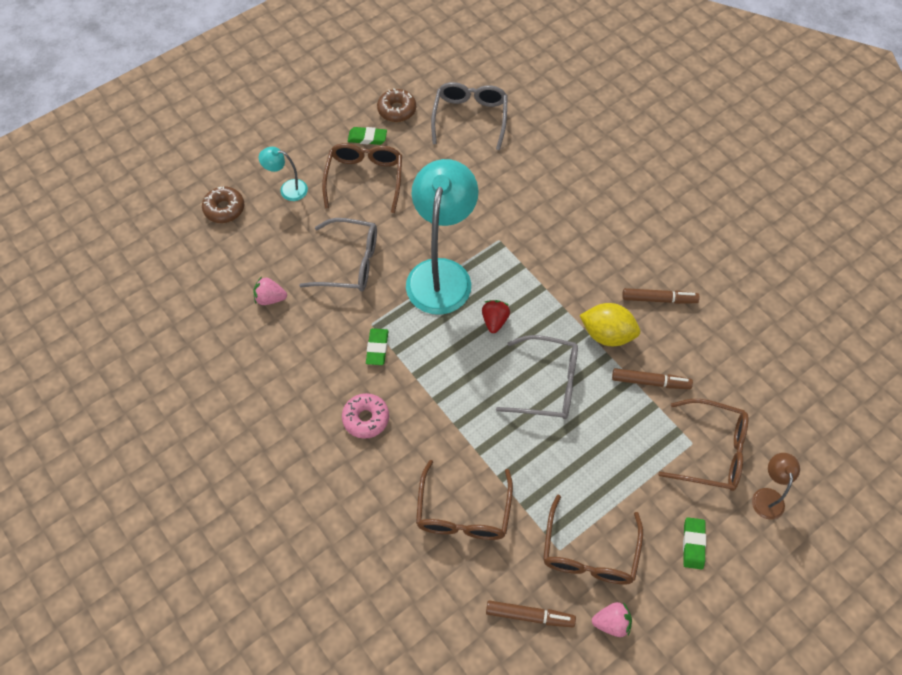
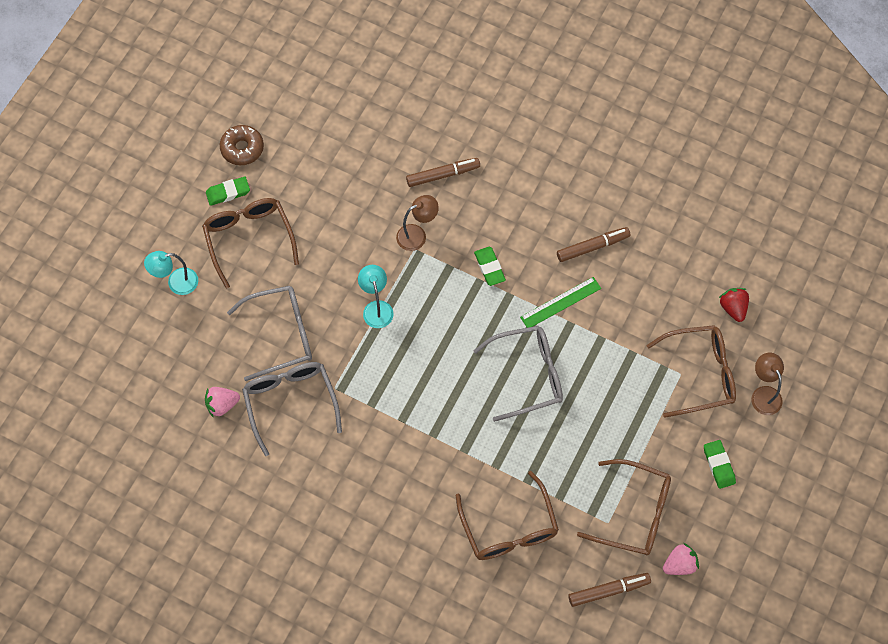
camera: 25 degrees left, 5 degrees up
(224, 209) = (122, 331): brown donut -> none
(366, 418) = (377, 482): pink donut -> none
(377, 348) = (353, 409): green eraser -> green eraser (489, 267)
(441, 274) = (376, 308): turquoise lamp -> turquoise lamp, size x0.44
(470, 117) = (322, 127): grey glasses -> grey glasses (290, 402)
(494, 321) = (450, 334): red strawberry -> red strawberry (733, 308)
(506, 229) = (417, 235): none -> brown lamp
(589, 553) = (634, 513): brown glasses -> brown glasses turned 60 degrees counterclockwise
(607, 334) = (560, 302): yellow lemon -> green ruler
(650, 382) = (619, 332): brown marker -> brown marker (443, 175)

